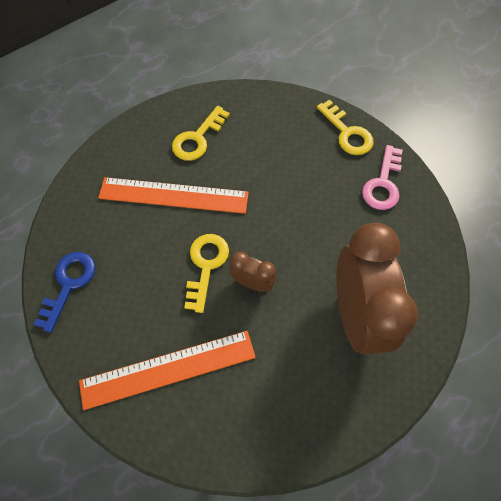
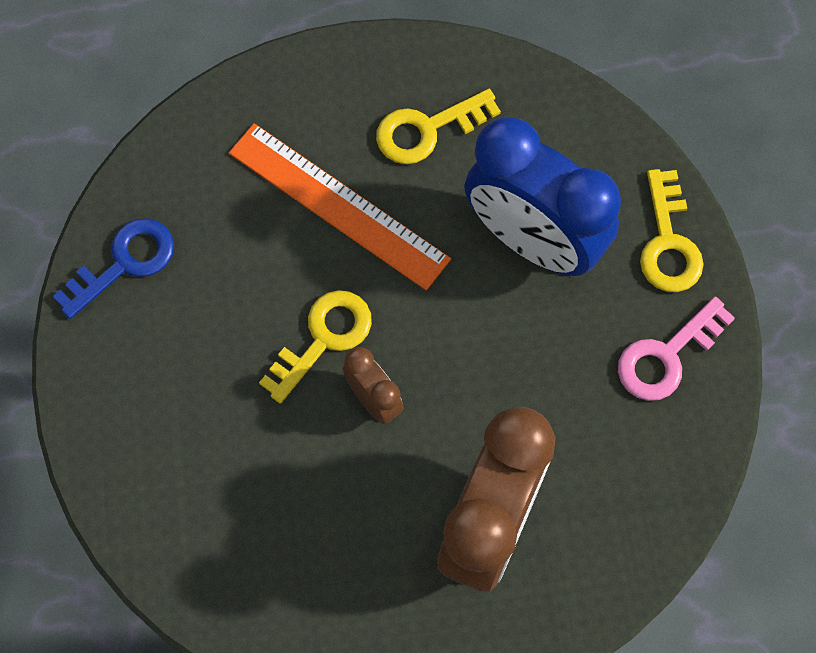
camera: 30 degrees right, 5 degrees up
(168, 369) = (193, 453): orange ruler -> none
(283, 163) = (533, 240): none -> blue clock

